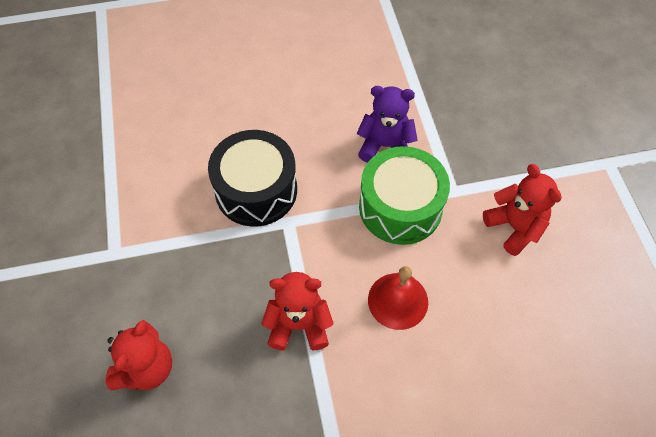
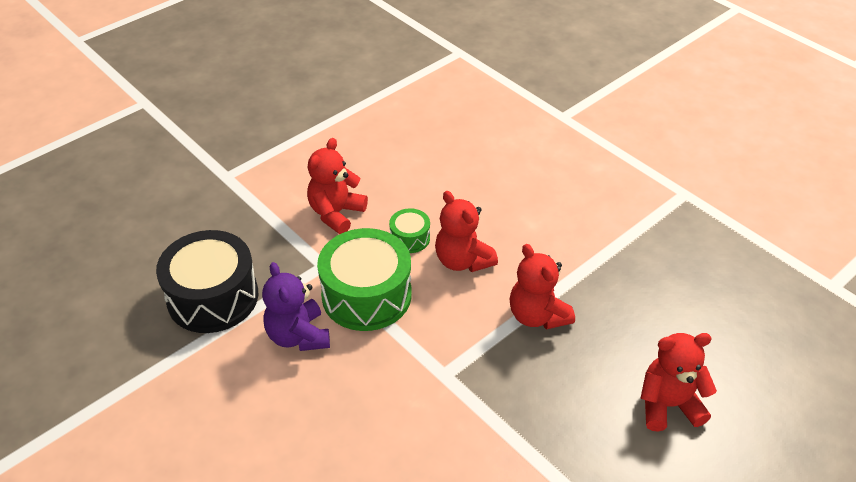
camera: 120 degrees left, 15 degrees down
(256, 190) = (426, 422): black drum -> black drum (213, 297)
(398, 300) = (462, 261): red bell -> red teddy bear
(450, 271) = (410, 238): none -> green drum

